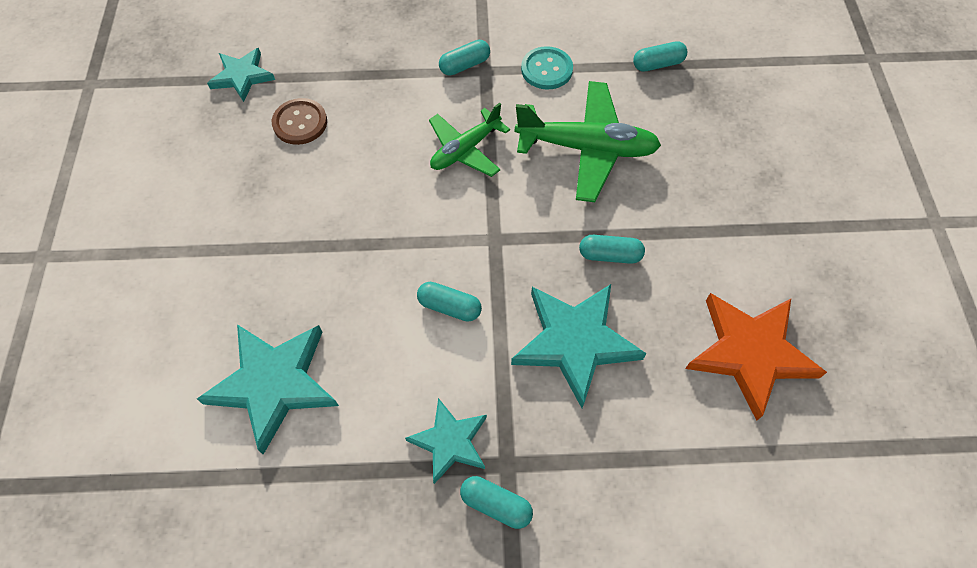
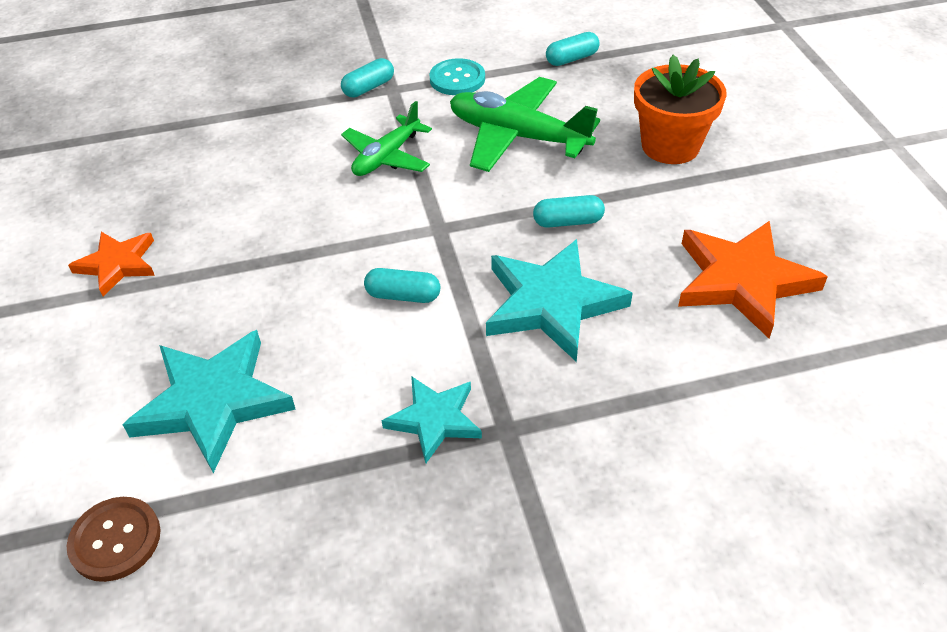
camera: 10 degrees left, 15 degrees down
(218, 224) = (118, 264): none -> orange star
(242, 76) = (122, 131): turquoise star -> none
(300, 123) = (196, 161): brown button -> brown button (115, 540)
(496, 504) = (503, 470): turquoise capsule -> none
(587, 148) = (517, 136): green plane -> green plane turned 150 degrees counterclockwise
(724, 186) = (670, 146): none -> orange flower pot

